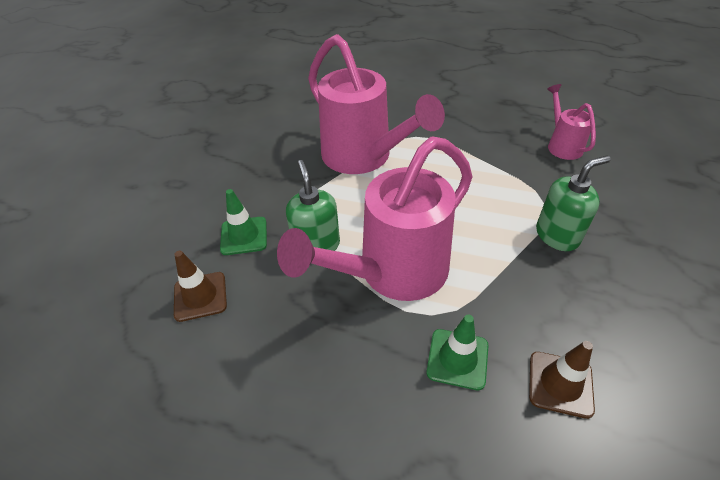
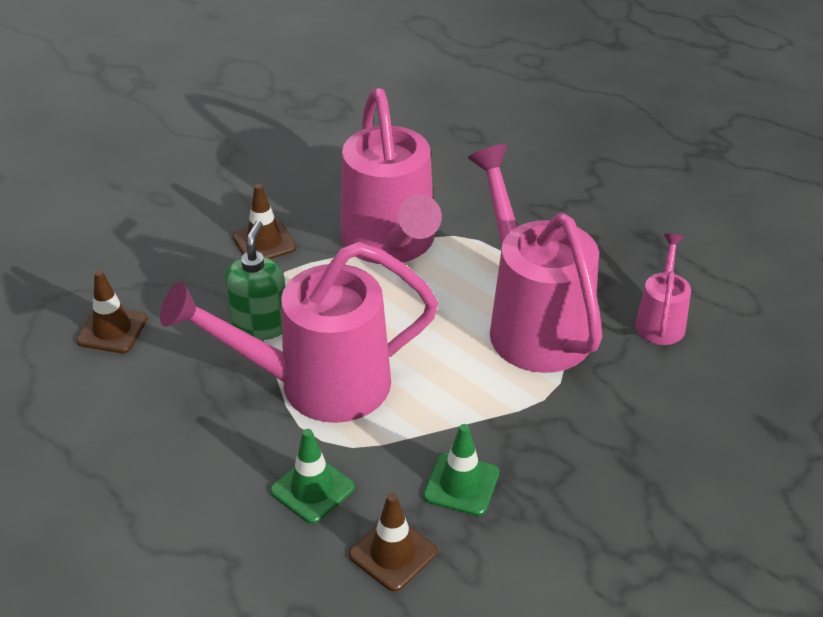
camera: 25 degrees right, 5 degrees down
(244, 236) = (193, 285): green traffic cone -> green traffic cone (461, 484)
(275, 186) = (264, 242): none -> brown traffic cone
(493, 174) = (533, 323): none -> pink watering can
(557, 235) = (537, 421): green soap dispenser -> none

